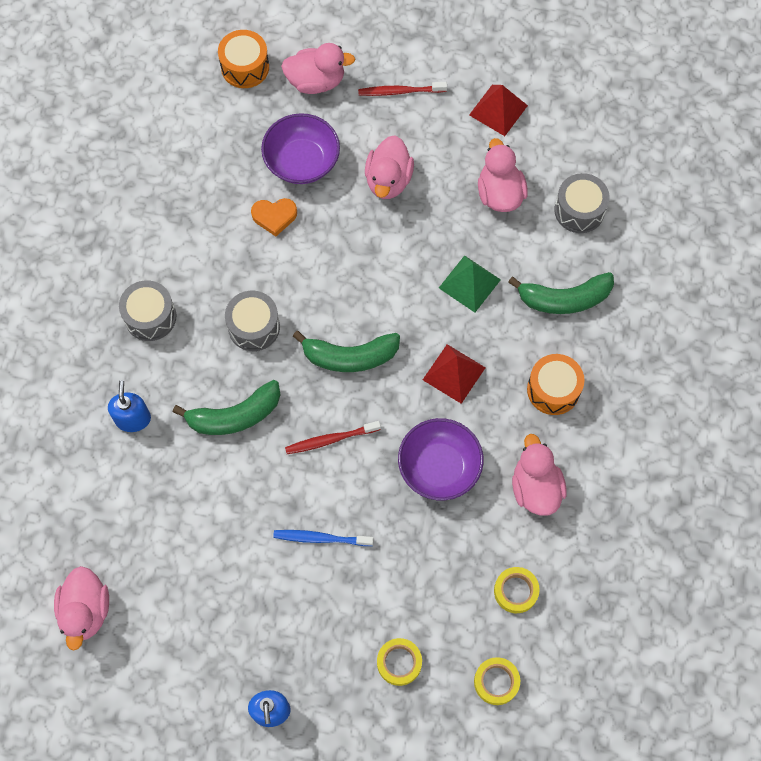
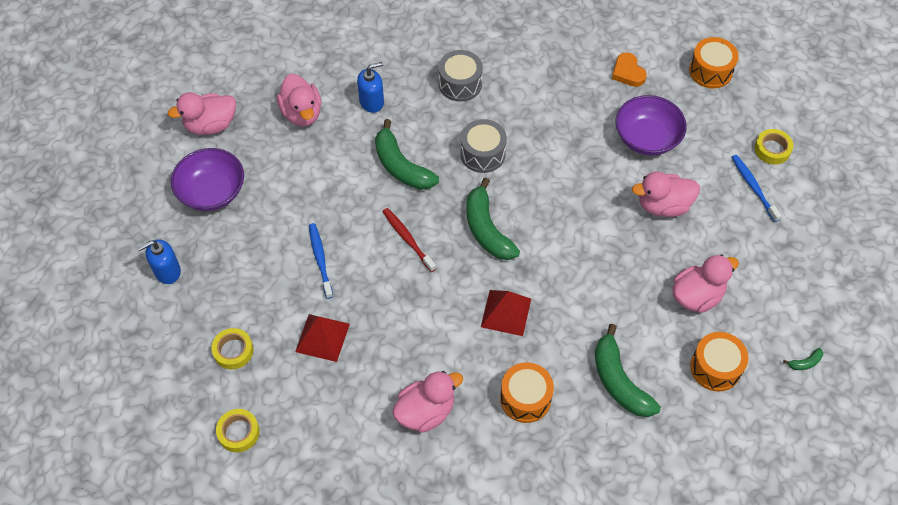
camera: 70 degrees right, 10 degrees down
(274, 217) = (586, 136): orange heart -> orange heart (628, 72)
(316, 81) = (727, 124): pink duck -> pink duck (302, 113)
(400, 91) = (753, 187): red toothbrush -> blue toothbrush
(439, 467) = (415, 328): purple bowl -> purple bowl (212, 192)
(469, 283) = (596, 298): green pyramid -> none
(498, 110) = (780, 269): red pyramid -> red pyramid (322, 337)
(516, 591) = (324, 424): yellow tape -> yellow tape (772, 149)
(579, 210) = (715, 368): grey drum -> orange drum
(600, 134) = (805, 362): none -> green banana

